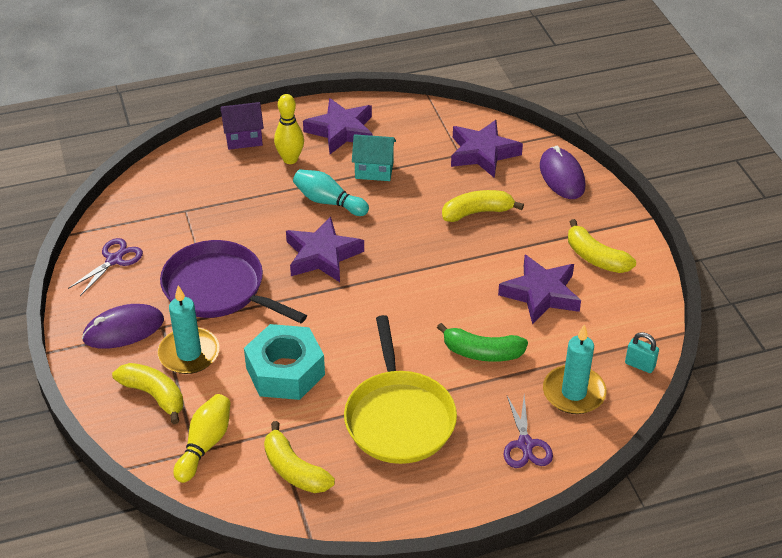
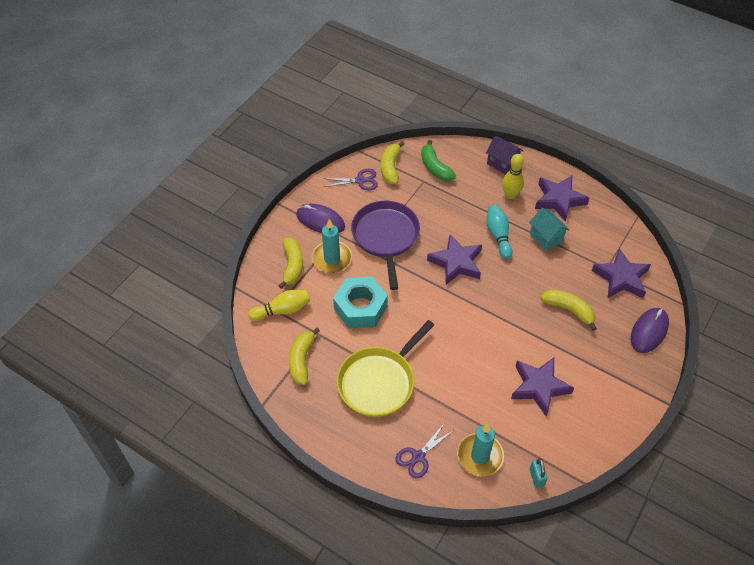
camera: 50 degrees right, 10 degrees up
(482, 352) = (464, 388): green banana -> green banana (435, 167)
(595, 257) = (599, 396): yellow banana -> yellow banana (390, 167)

